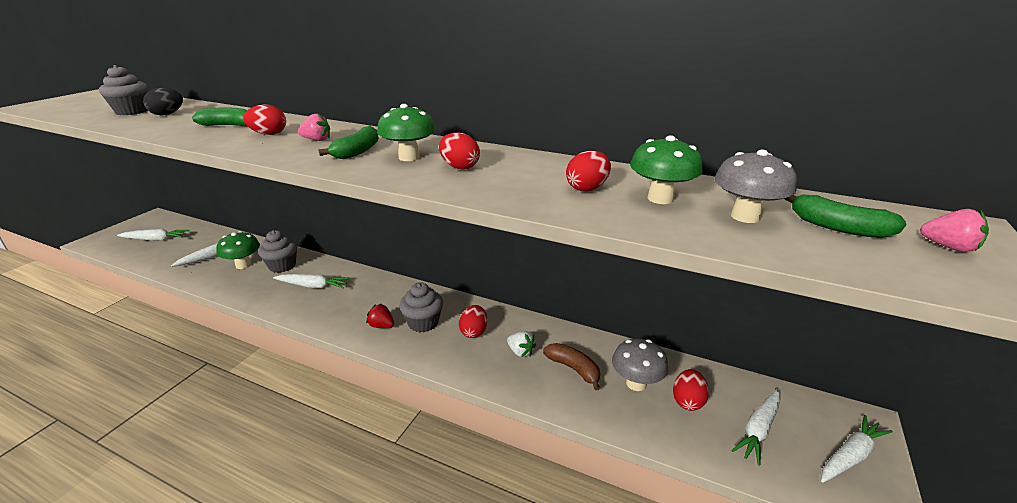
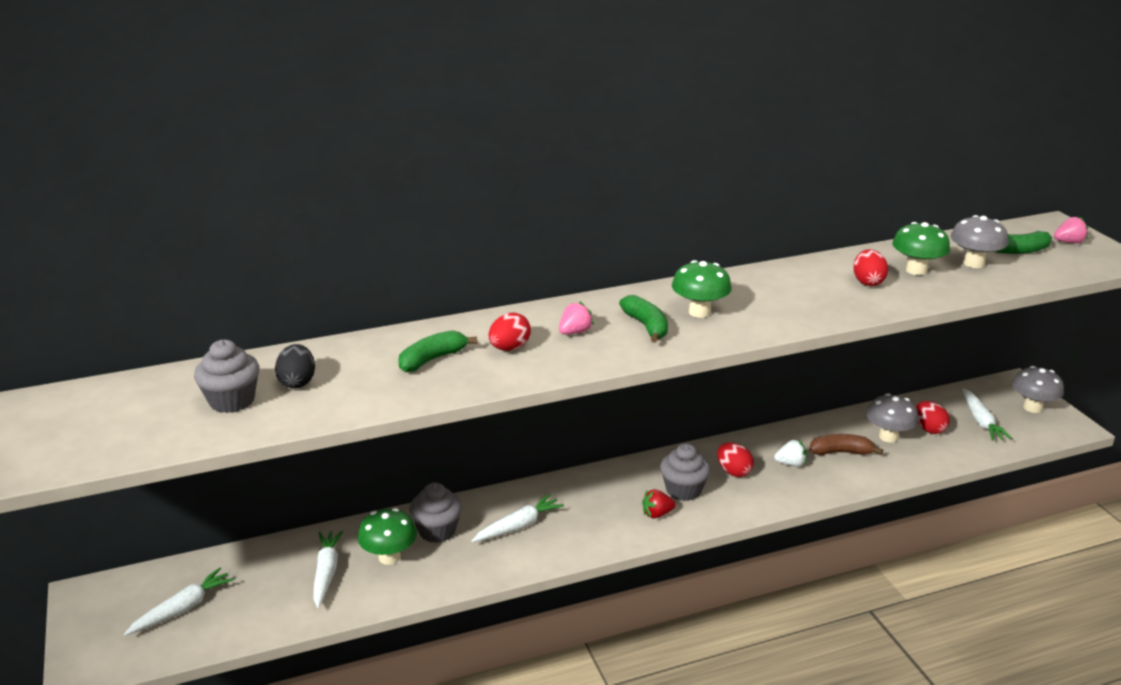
camera: 45 degrees left, 0 degrees up
(459, 167) = (756, 303): red egg -> none
(850, 456) = (1032, 407): white carrot -> grey mushroom

